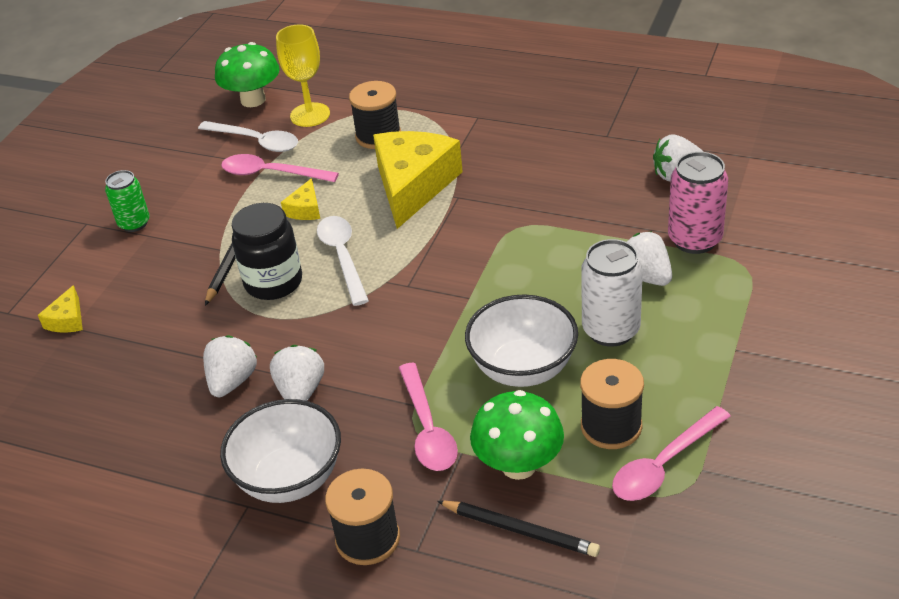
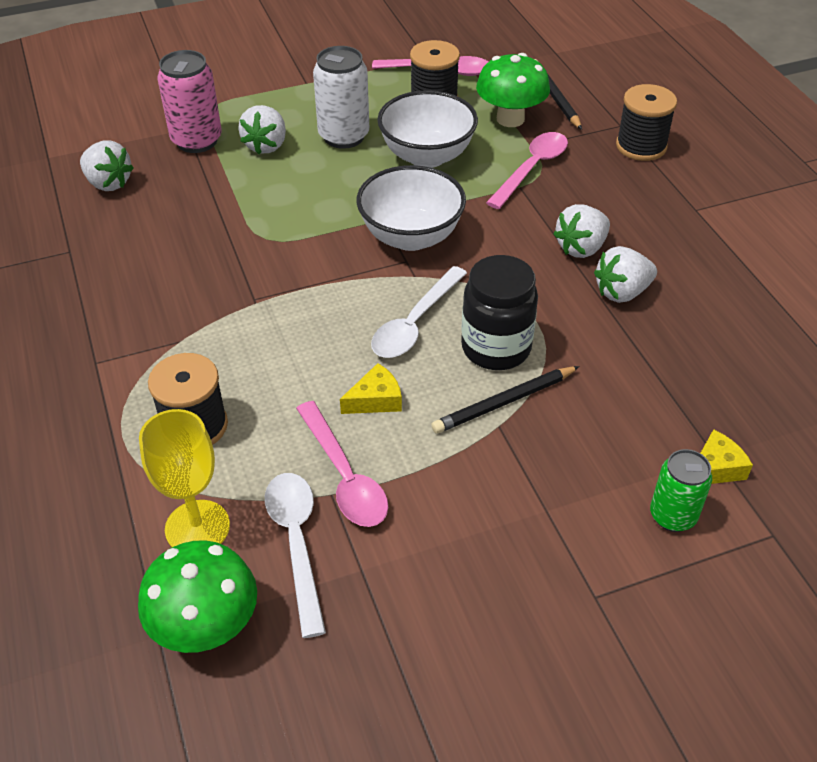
camera: 135 degrees left, 5 degrees up
(134, 223) = (545, 541): green can -> green can (672, 516)
(289, 478) = (652, 204): white bowl -> white bowl (411, 237)
(413, 185) = (263, 340): yellow cheese -> none

